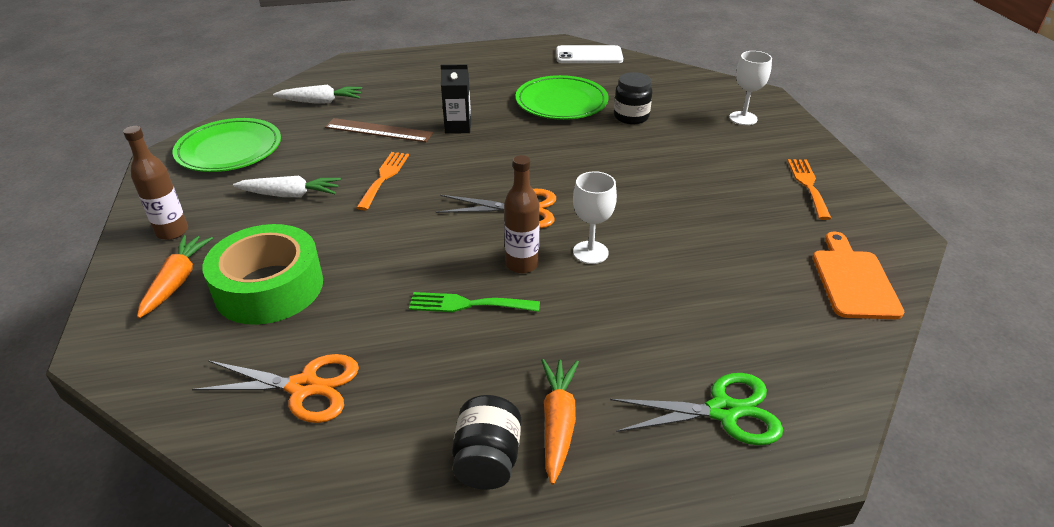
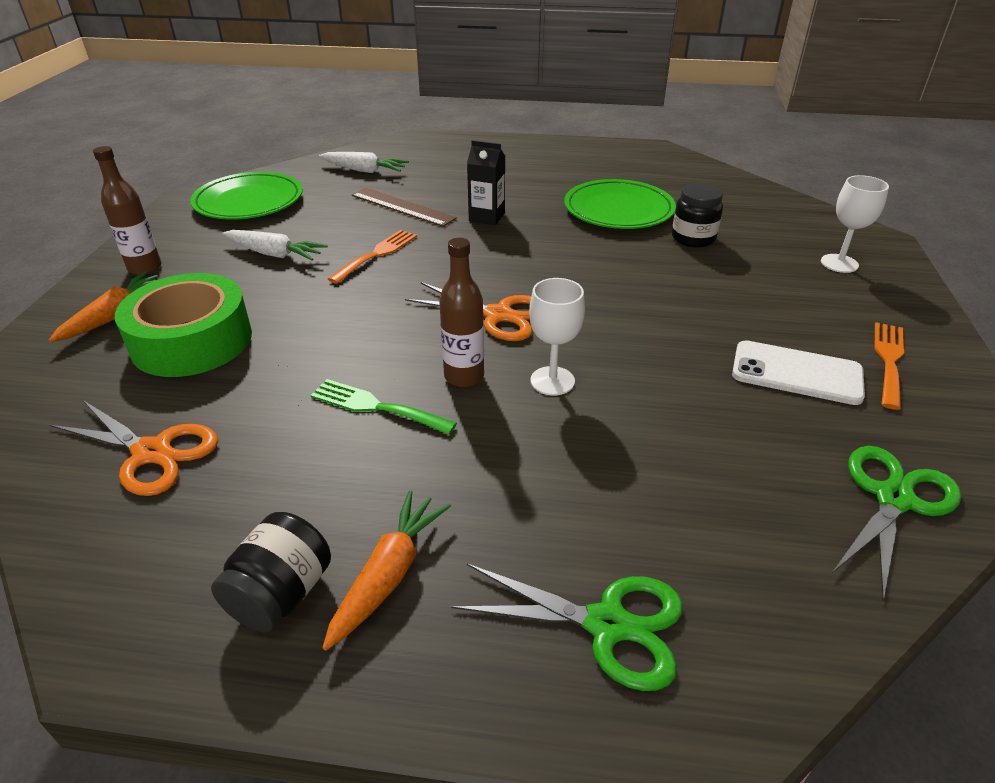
camera: 20 degrees right, 0 degrees up
(589, 55) = (681, 166): white phone -> white phone (796, 373)
(853, 280) = (893, 499): orange cutting board -> green scissors

